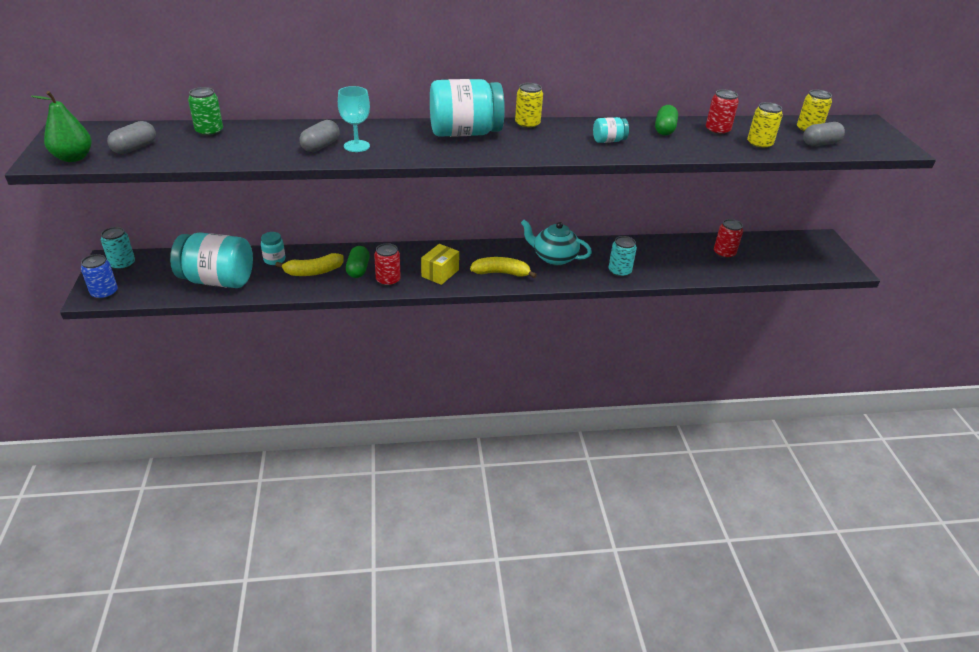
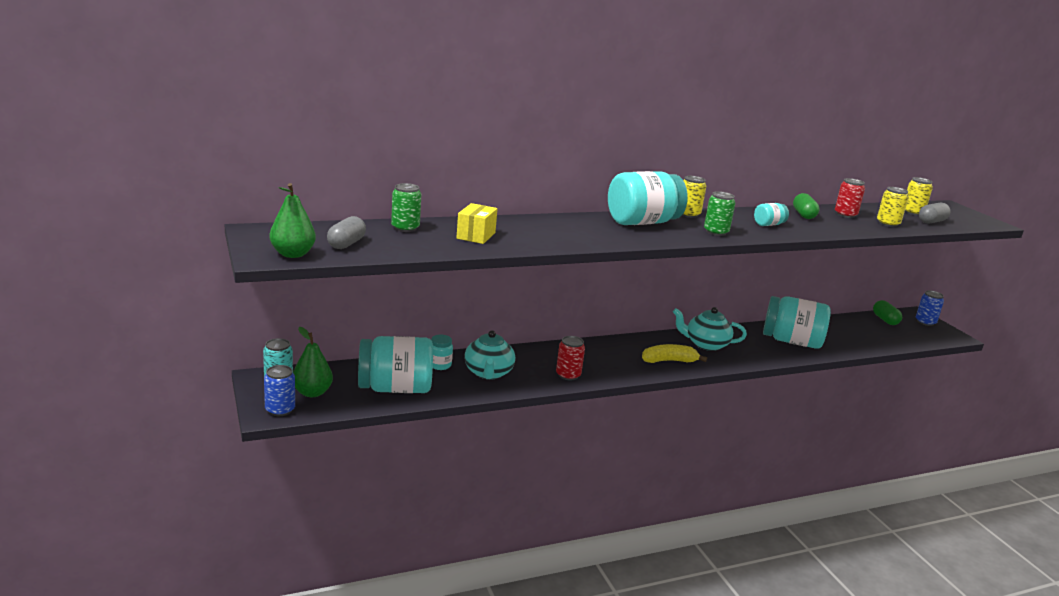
camera: 15 degrees left, 15 degrees down
(143, 278) = (312, 392): none -> green pear
(313, 272) = (488, 373): yellow banana -> turquoise teapot
(321, 146) = (526, 236): grey capsule -> none
(356, 146) = (558, 235): turquoise goblet -> none
(358, 270) = (531, 368): green capsule -> green capsule (885, 320)
(440, 273) = (612, 365): yellow box -> yellow box (476, 235)
(536, 148) = (716, 232): none -> green can
(619, 271) = (772, 352): turquoise can -> none
(651, 261) = (791, 341): none -> turquoise jar
(724, 253) = (847, 331): red can -> none
(827, 249) = (925, 322): none -> blue can

